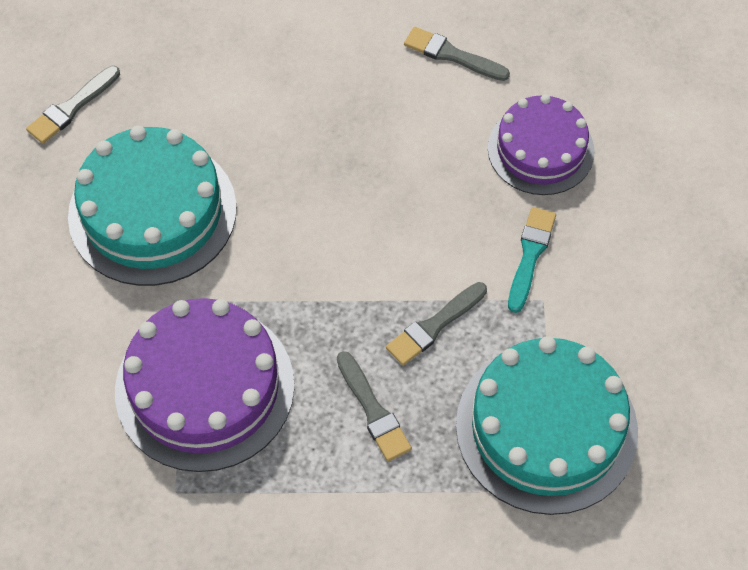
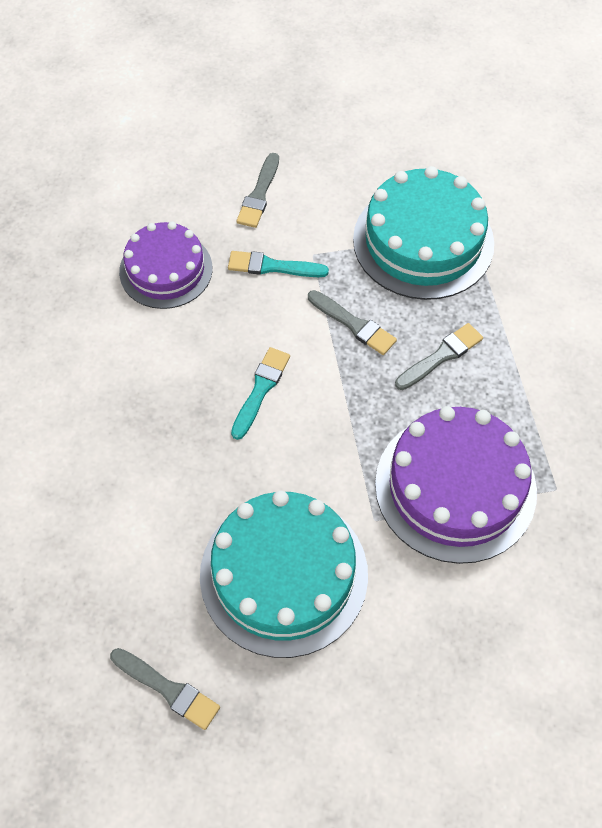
camera: 100 degrees left, 0 degrees up
(366, 220) = (261, 389): none -> turquoise brush
(452, 55) = (68, 348): grey brush -> grey brush (259, 194)

